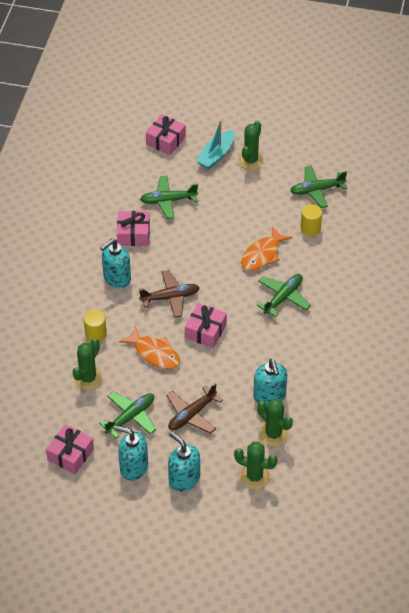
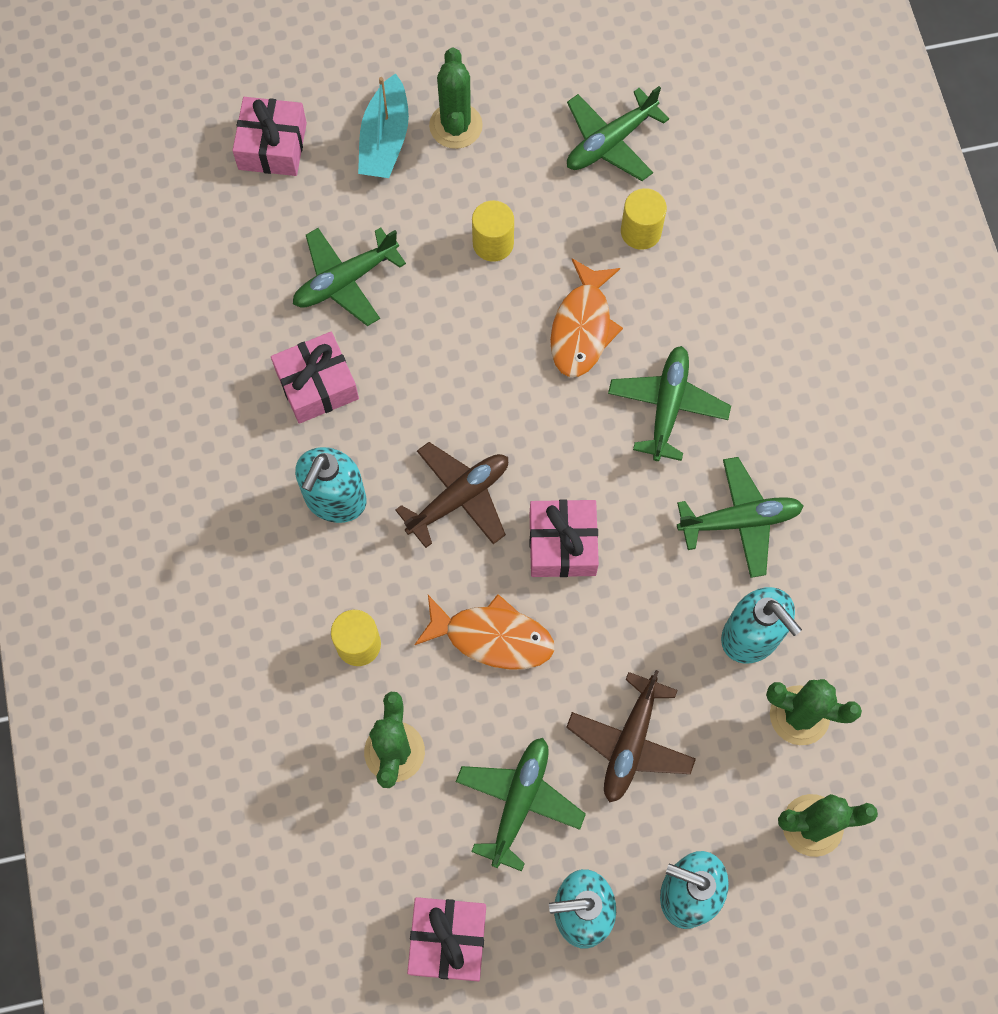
camera: 25 degrees left, 20 degrees up
(241, 210) = (493, 243): none -> yellow cylinder
(290, 352) = (739, 521): none -> green plane

